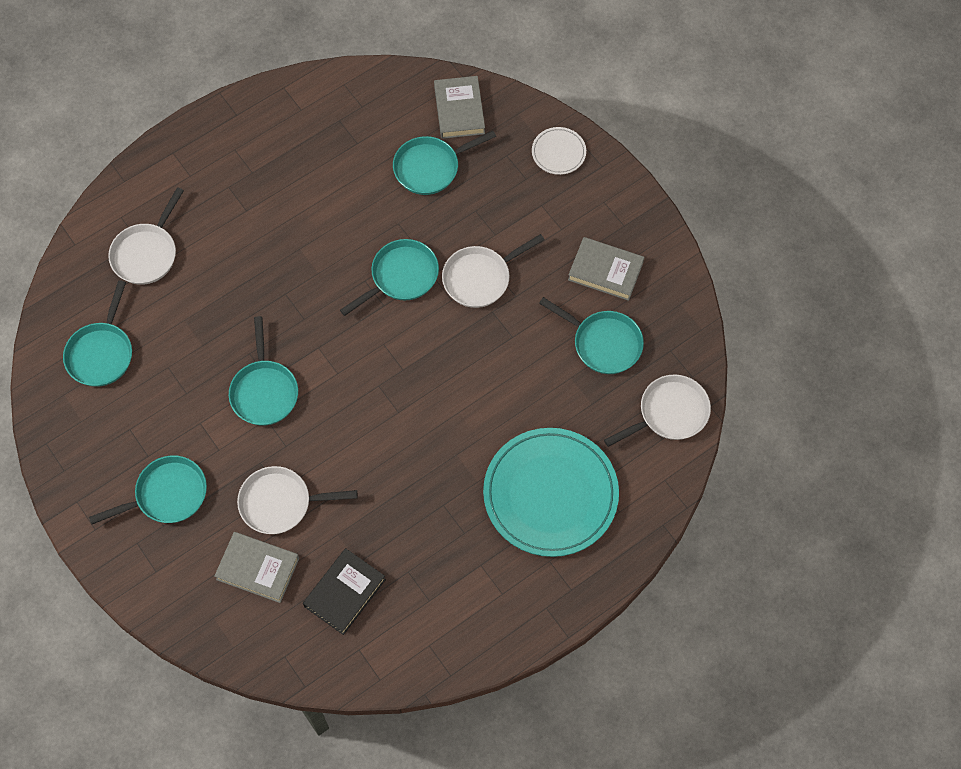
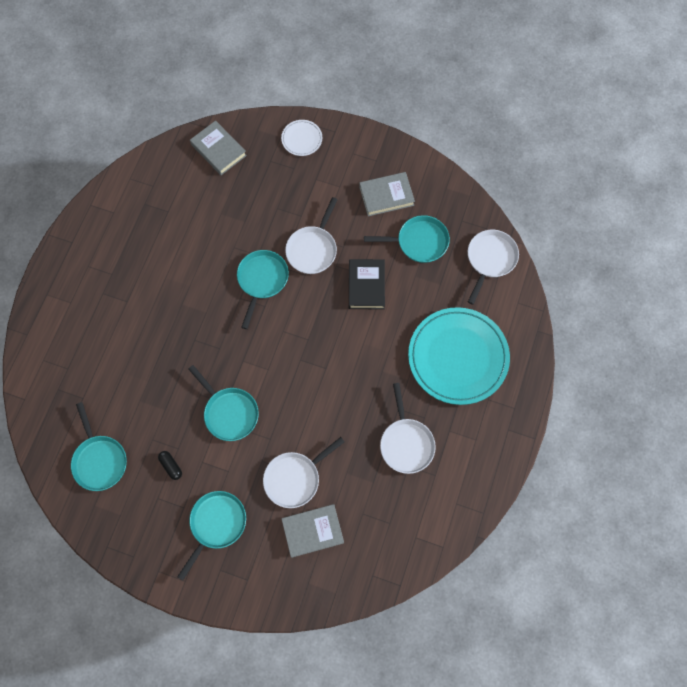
camera: 35 degrees left, 5 degrees up
(146, 253) = (80, 373): white pan -> white pan (406, 443)
(166, 406) = (171, 466): none -> black capsule
(344, 593) = (379, 507): black book -> black book (366, 285)
(430, 167) = (228, 198): turquoise pan -> none

